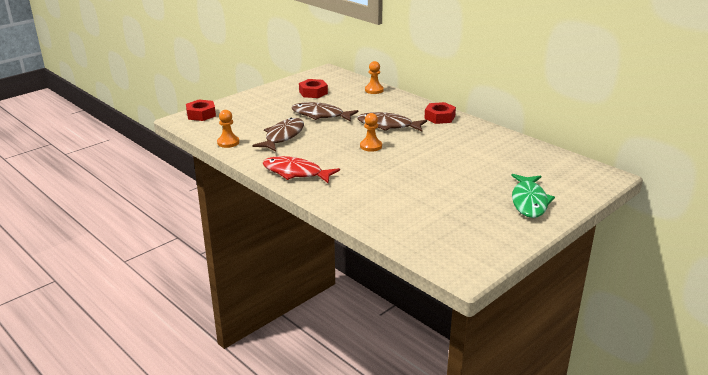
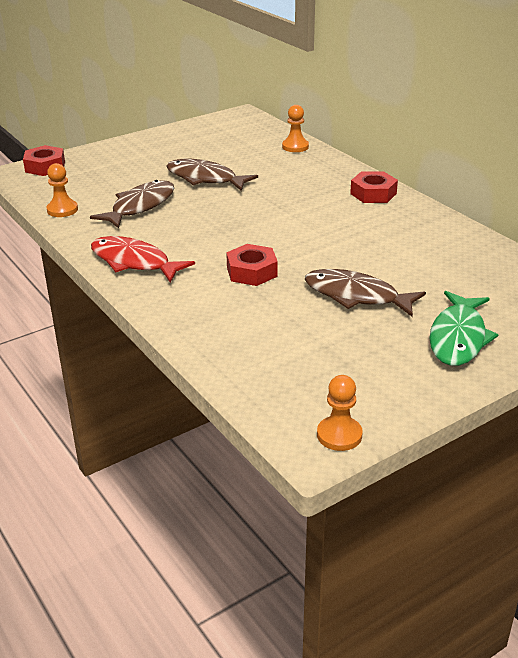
camera: 10 degrees right, 5 degrees up
(313, 92) = (209, 145): red nut -> red nut (251, 272)
(371, 146) = (256, 230): orange pawn -> orange pawn (339, 435)
(388, 125) = (294, 201): brown fish -> brown fish (356, 296)

